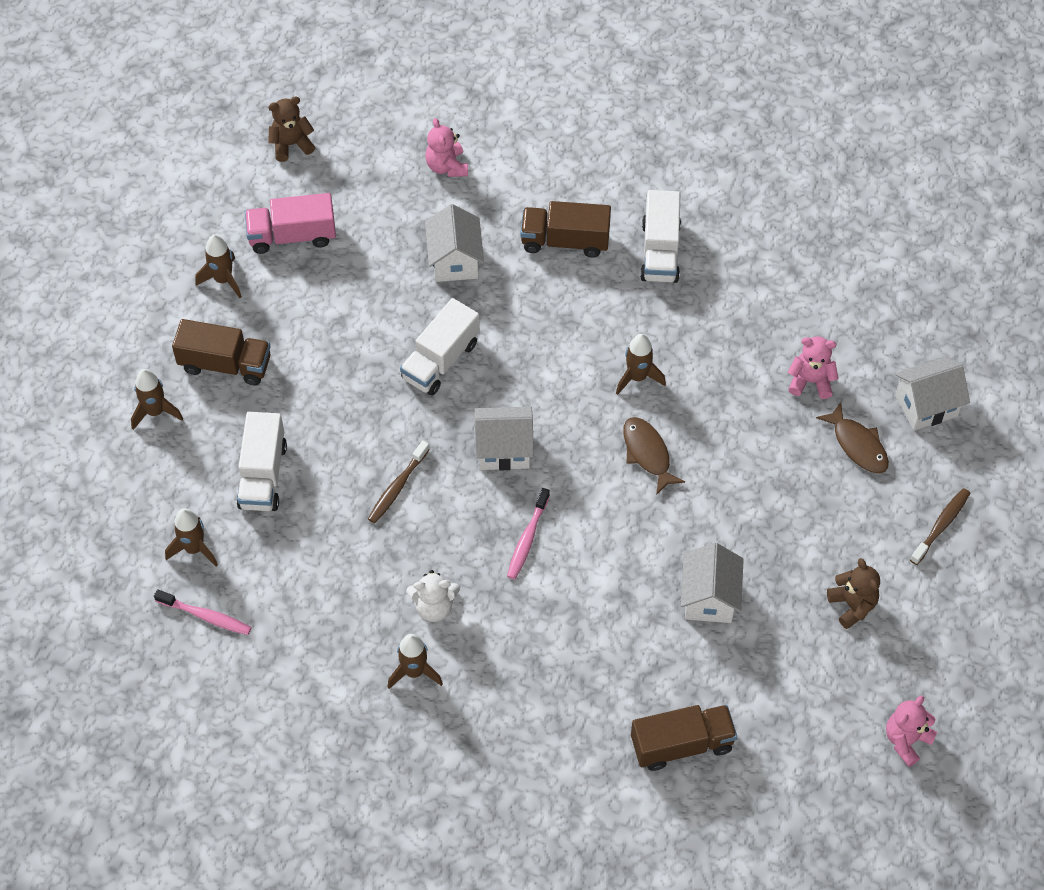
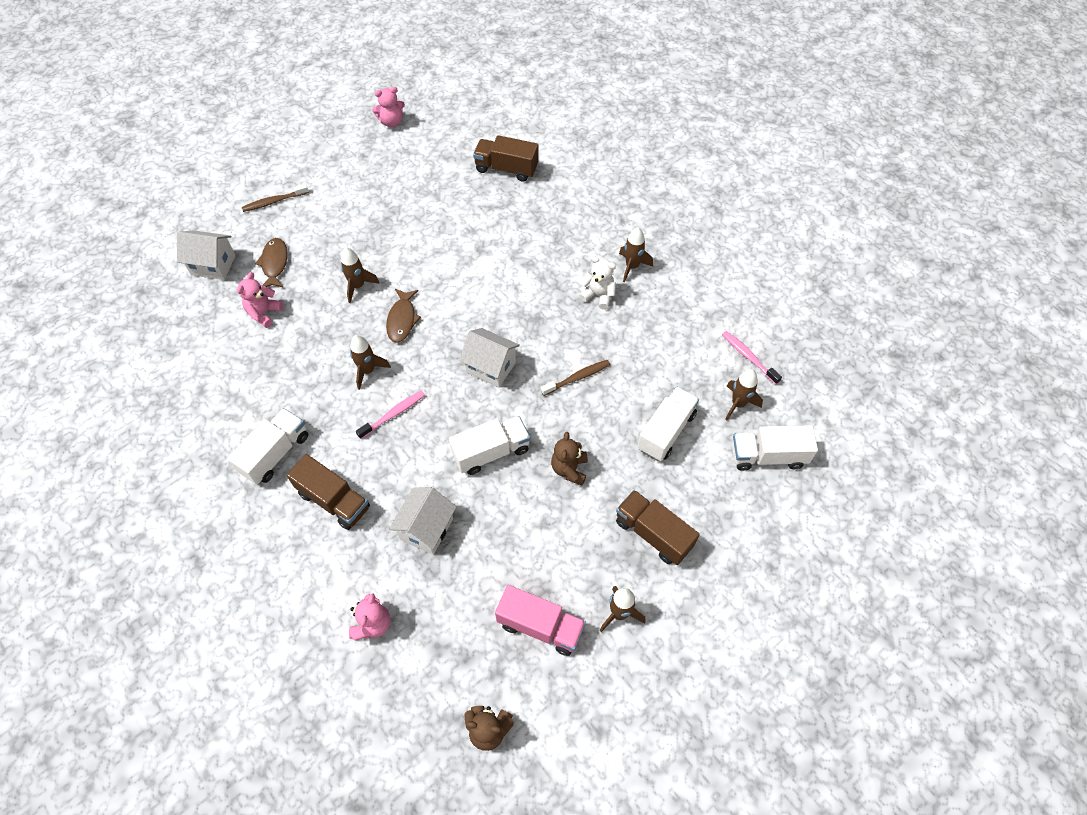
camera: 150 degrees left, 0 degrees up
(136, 503) = (767, 456): none -> white truck
(155, 412) = (725, 521): brown rocket -> brown rocket (358, 286)
(527, 539) = (515, 306): pink toothbrush -> pink toothbrush (393, 414)
(709, 598) = (434, 226): white house -> none
(810, 381) = (264, 313): pink teddy bear -> pink teddy bear turned 75 degrees clockwise
(852, 605) = (360, 187): brown teddy bear -> brown teddy bear (569, 469)

